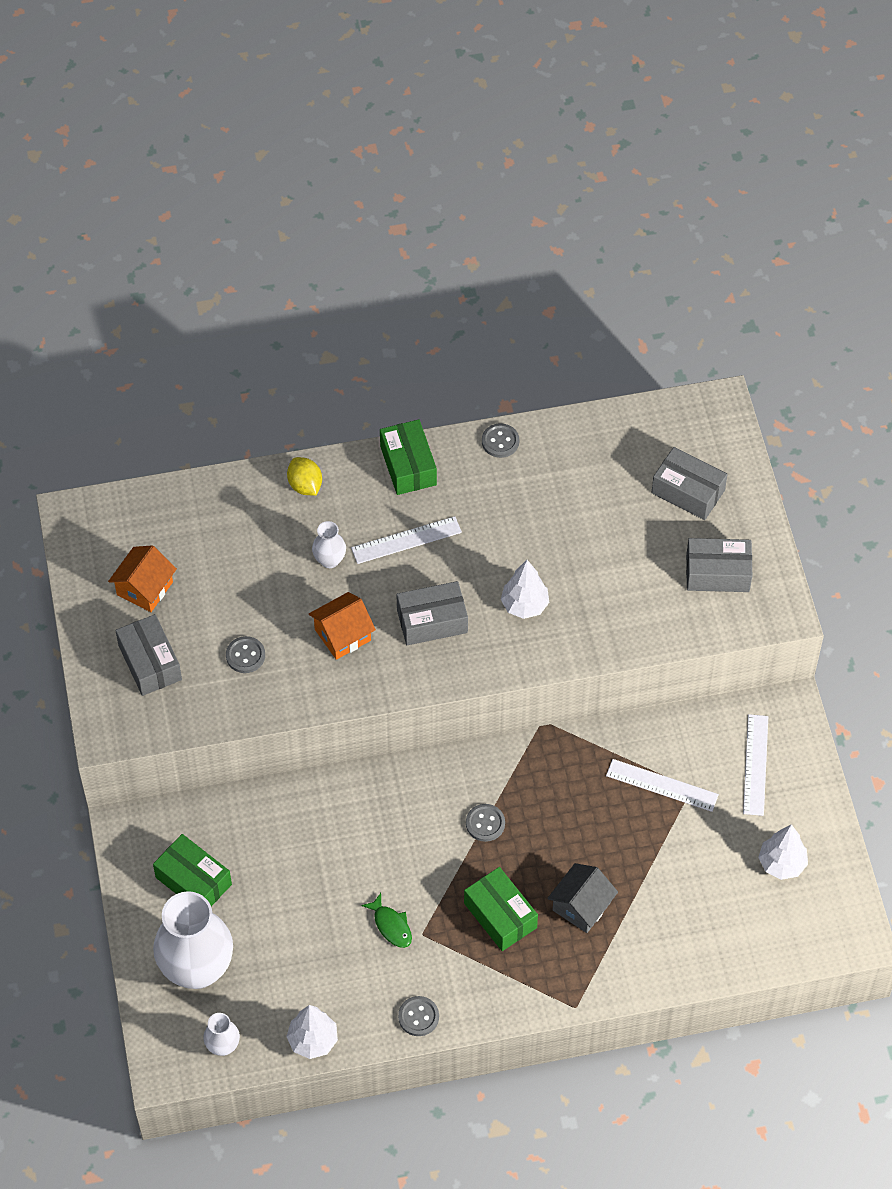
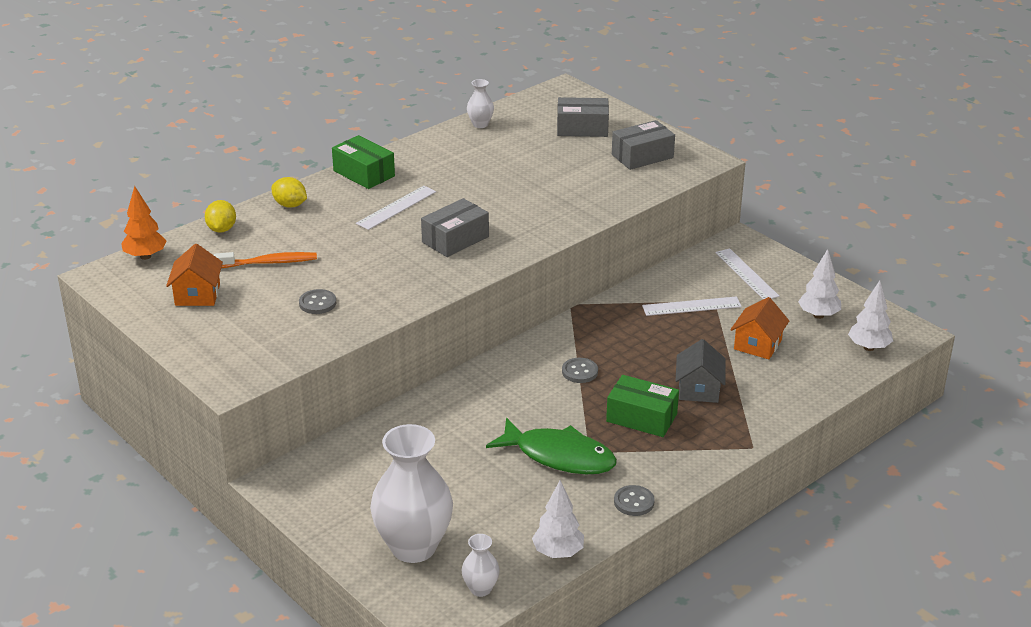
camera: 30 degrees left, 25 degrees down
(127, 504) = (145, 256): none -> orange tree
(150, 662) = (236, 333): grey box -> none
(193, 881) = (363, 492): green box -> none
(219, 494) = (221, 229): none -> yellow lemon
(235, 571) = (269, 262): none -> orange toothbrush
(329, 560) = (344, 234): white vase -> white vase (480, 124)
(342, 635) = (390, 268): orange house -> orange house (757, 345)
(391, 925) = (559, 456): green fish -> green fish, size x2.09
(500, 441) = (423, 144): grey button -> none
(524, 605) = (519, 211): white tree -> white tree (868, 347)

